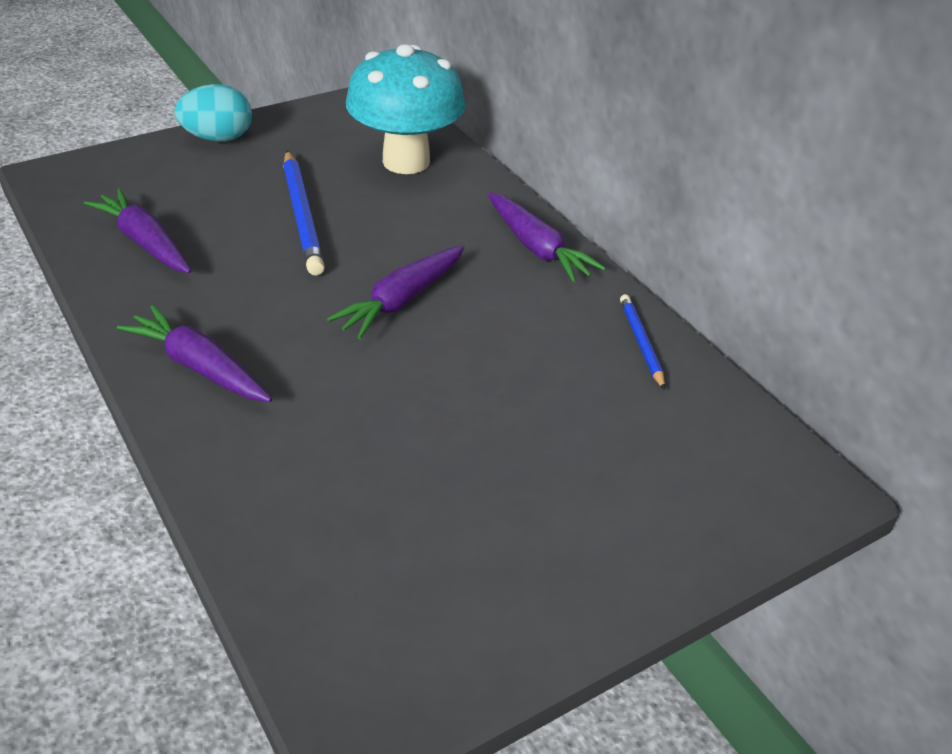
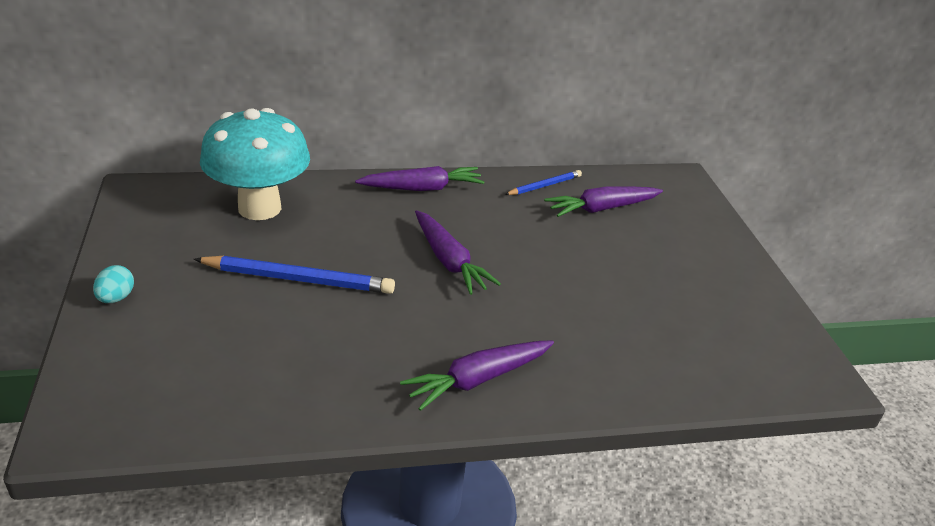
camera: 70 degrees left, 5 degrees down
(145, 242) = (270, 380): purple carrot -> purple carrot (601, 209)
(218, 138) = (116, 298): turquoise egg -> turquoise egg, size x0.58
(641, 343) = (544, 185): blue pencil -> blue pencil turned 135 degrees clockwise

